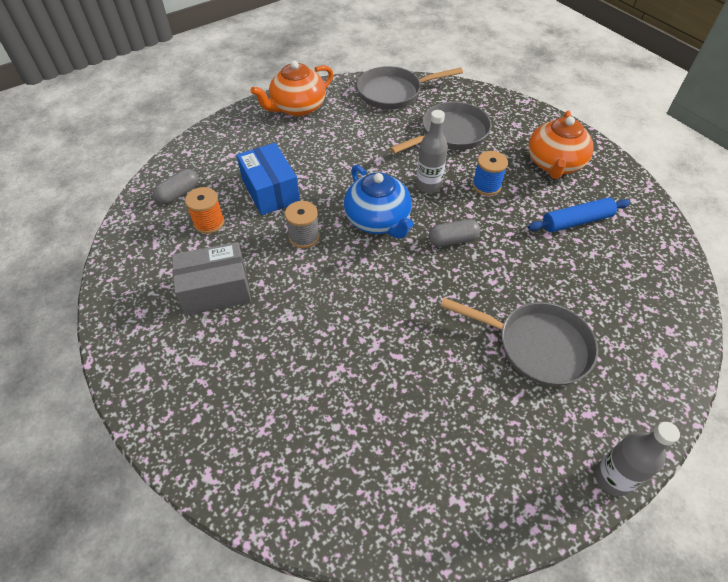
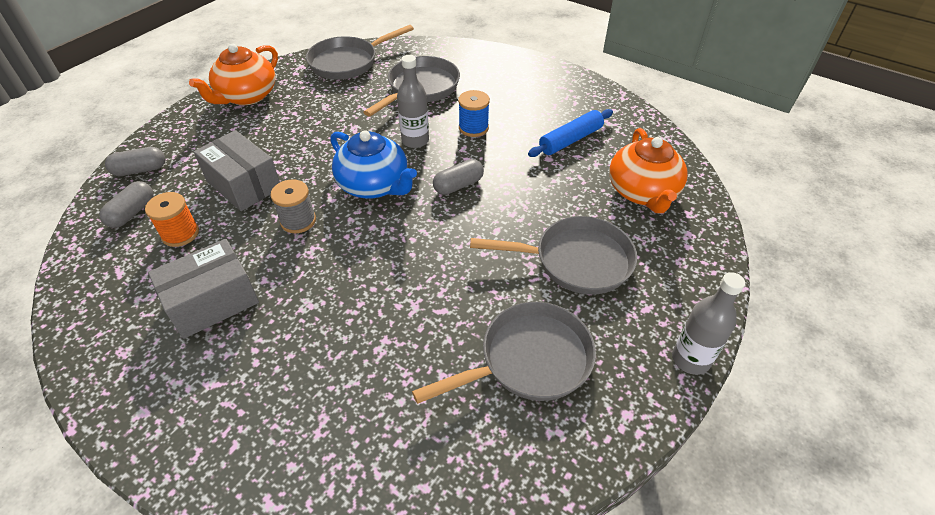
camera: 20 degrees left, 5 degrees down
(195, 157) = (140, 170): none -> grey capsule
(270, 191) = (244, 184): blue box -> grey box
(458, 427) = (528, 360): none -> grey pan
(554, 164) = (531, 94): orange teapot -> orange teapot (642, 192)

